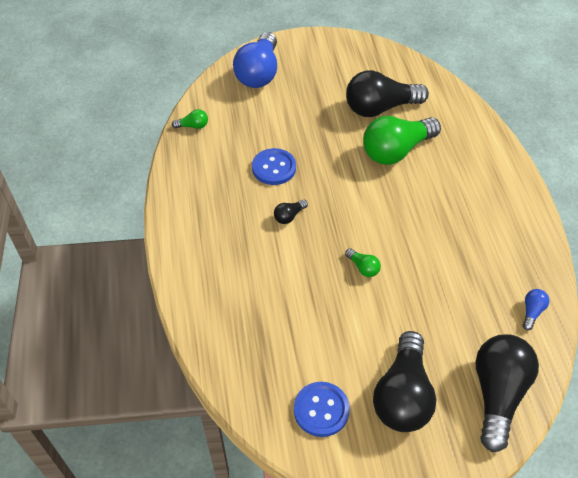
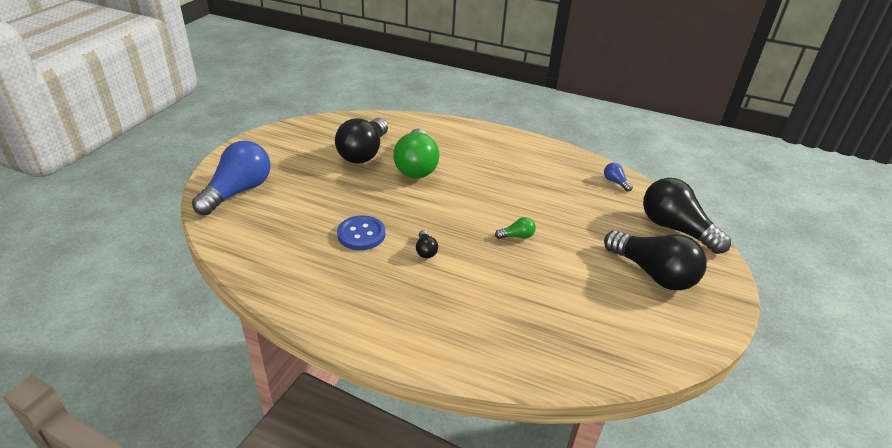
camera: 60 degrees left, 15 degrees down
(193, 126) = (246, 260): green light bulb -> none
(259, 73) = (238, 191): blue light bulb -> blue light bulb turned 105 degrees counterclockwise
(321, 410) = (644, 326): blue button -> none

